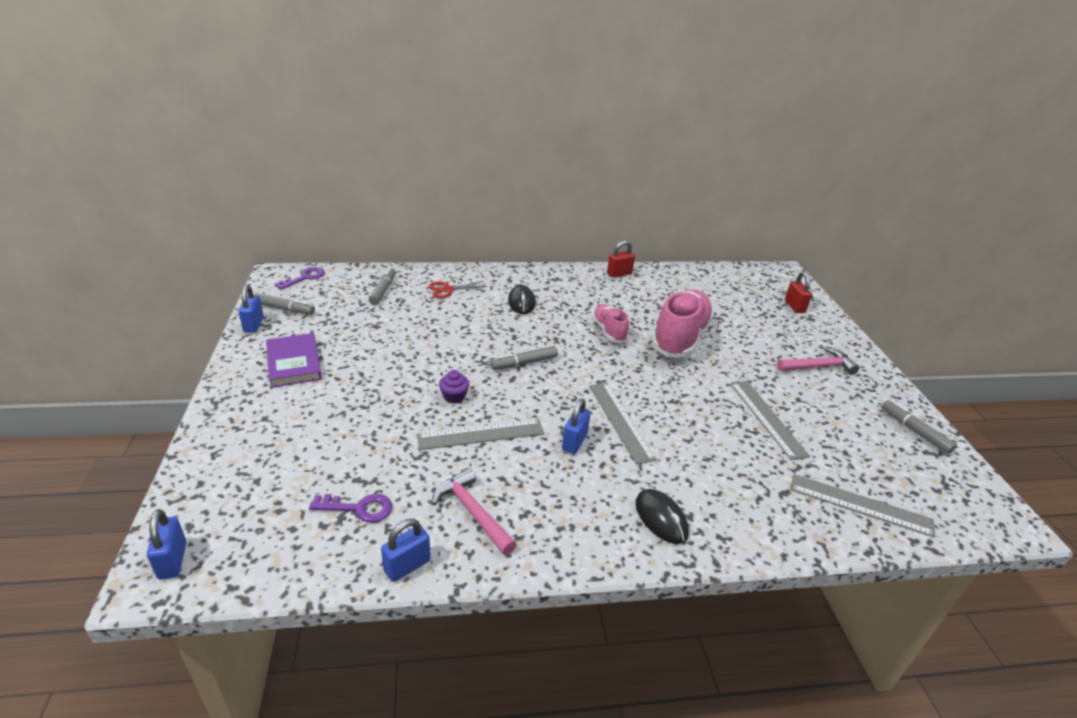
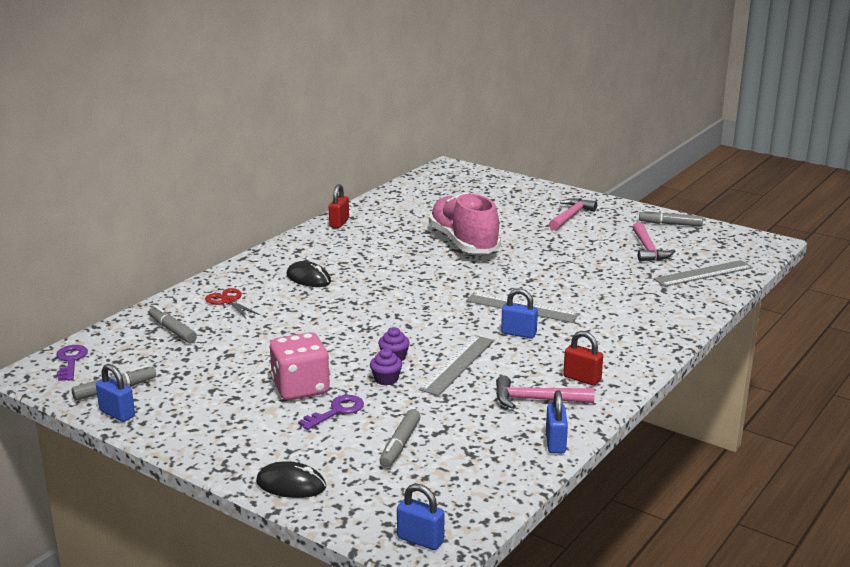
camera: 45 degrees left, 10 degrees down
(294, 363) = (224, 412): purple book -> none
(359, 508) = (470, 442): purple key -> purple key (337, 411)
(360, 377) = (300, 388): none -> pink dice
(416, 410) = (386, 379): none -> purple cupcake
(447, 290) = (228, 301): red scissors -> red scissors turned 120 degrees clockwise
(524, 363) = (396, 313): grey marker -> grey marker (400, 445)
(574, 442) = (518, 333): blue padlock -> blue padlock turned 45 degrees counterclockwise
(609, 331) = (410, 263): pink shoe -> none
(661, 518) = (631, 338): black mouse -> black mouse (291, 484)
(767, 418) = (593, 259): grey ruler -> none
(794, 307) = (495, 187): red padlock -> red padlock (582, 379)
(842, 442) = (648, 249): none -> pink hammer

